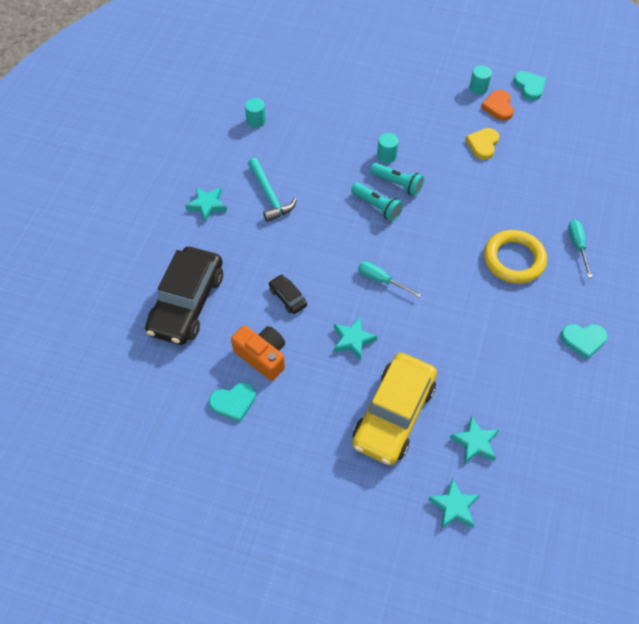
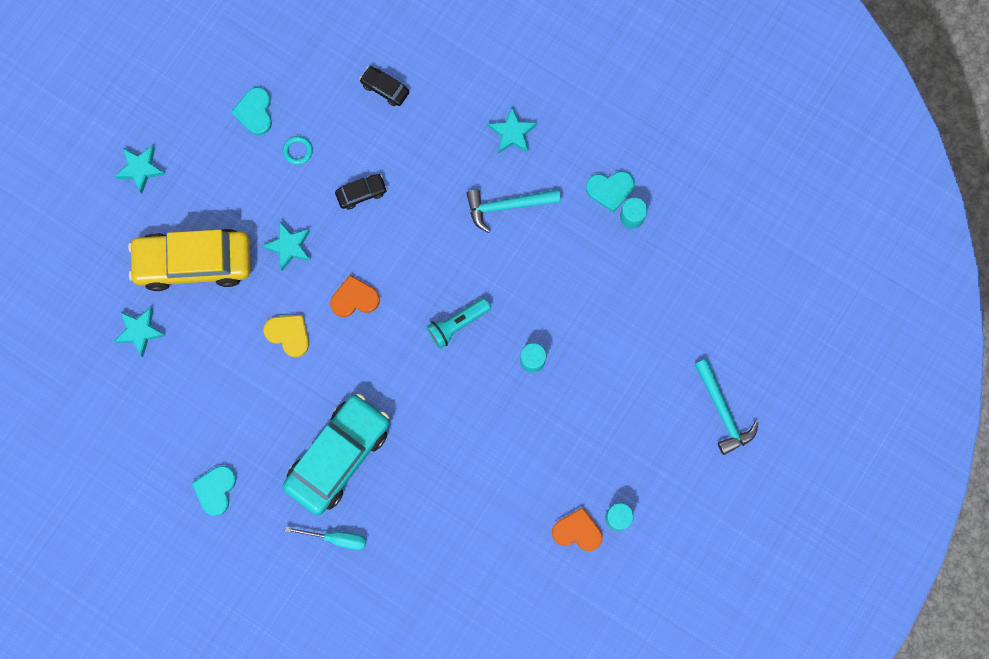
camera: 105 degrees right, 20 degrees up
(187, 303) = (385, 88): black car -> black car, size x0.43
(262, 356) = (298, 151): orange camera -> turquoise ring
(381, 50) = (723, 411): none -> turquoise hammer
(381, 280) = (354, 298): turquoise screwdriver -> orange heart
(393, 414) = (194, 262): yellow car -> yellow car turned 45 degrees counterclockwise
(397, 184) = (484, 359): turquoise flashlight -> none
(454, 506) = (85, 289): turquoise star -> turquoise star (140, 169)
(483, 144) = (518, 486): yellow heart -> yellow heart (289, 334)
(514, 259) = (338, 456): yellow ring -> turquoise car
(529, 87) = (603, 588): turquoise heart -> turquoise heart (610, 190)

